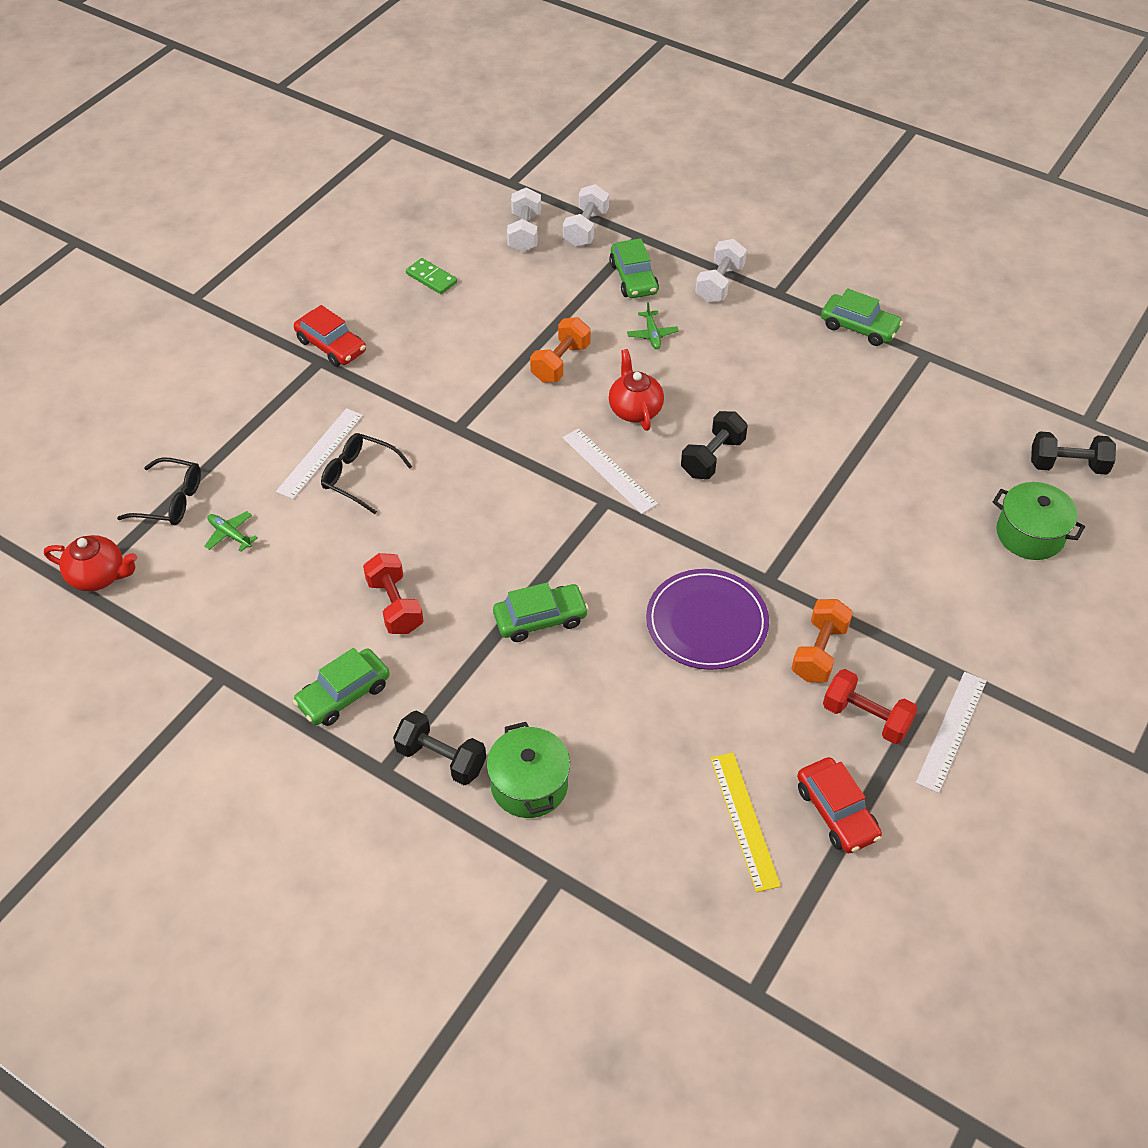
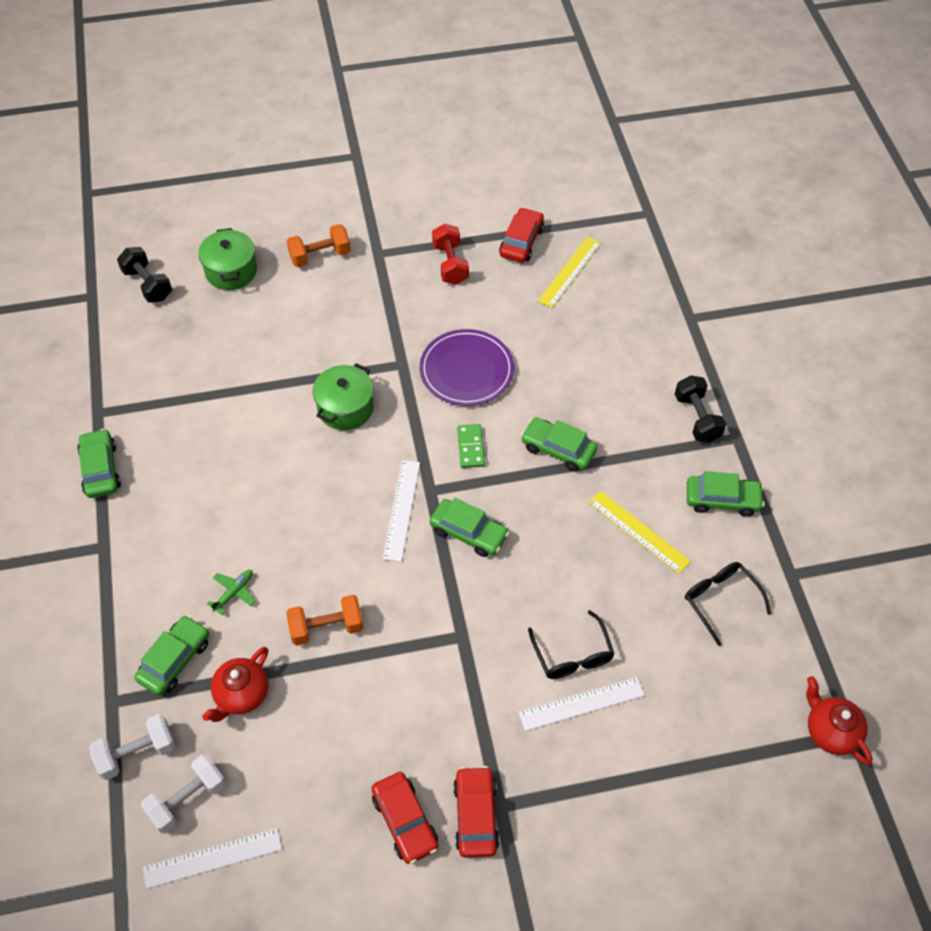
camera: 135 degrees left, 5 degrees up
(170, 500) = (731, 759): black glasses -> black glasses (721, 601)
(230, 534) = (707, 685): green plane -> none
(375, 313) = (405, 821): none -> red car
(395, 605) = (638, 532): red dumbbell -> yellow ruler
(431, 278) = (319, 819): green domino -> green domino (470, 447)
(529, 785) = (661, 368): green pot -> green pot (345, 408)
(536, 495) = (469, 532): none -> green car
(635, 410) = (327, 540): red teapot -> red teapot (241, 694)
(712, 457) = (328, 461): black dumbbell -> none
(719, 284) = (127, 593): white dumbbell -> none
(819, 652) = (429, 308): orange dumbbell -> orange dumbbell (320, 256)
(952, 731) = (418, 228): white ruler -> white ruler (212, 858)

